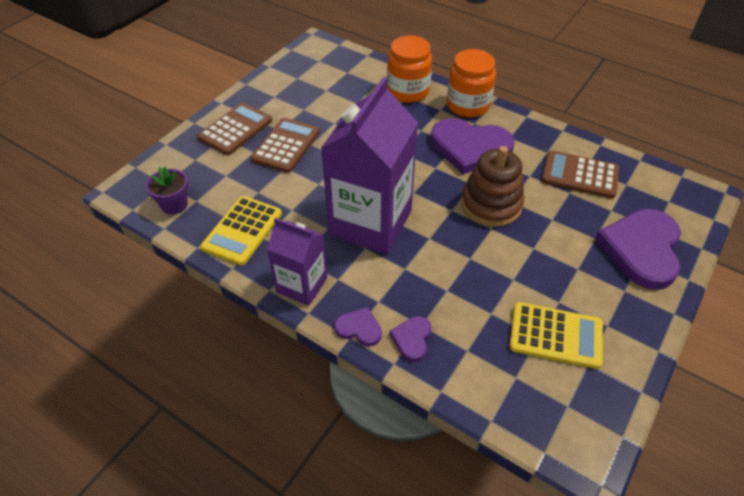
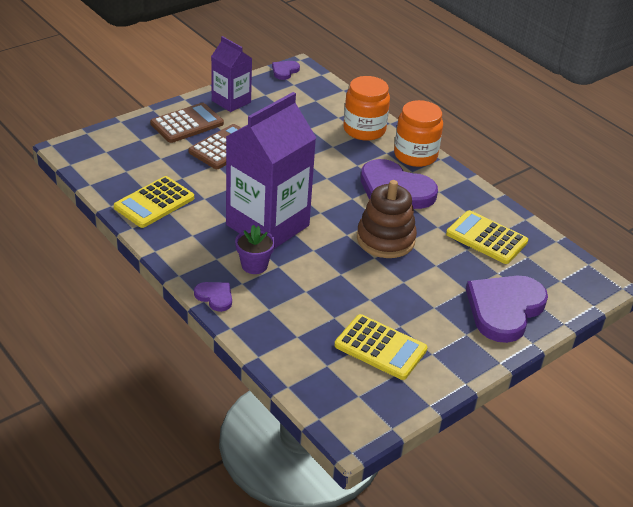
camera: 15 degrees right, 10 degrees down
(174, 205) = (106, 169): purple flower pot -> purple flower pot (254, 265)
(301, 285) = (183, 254): purple carton -> purple carton (231, 101)
(412, 339) = (255, 316): purple heart -> purple heart (284, 71)
(580, 175) = (486, 238): brown calculator -> yellow calculator

